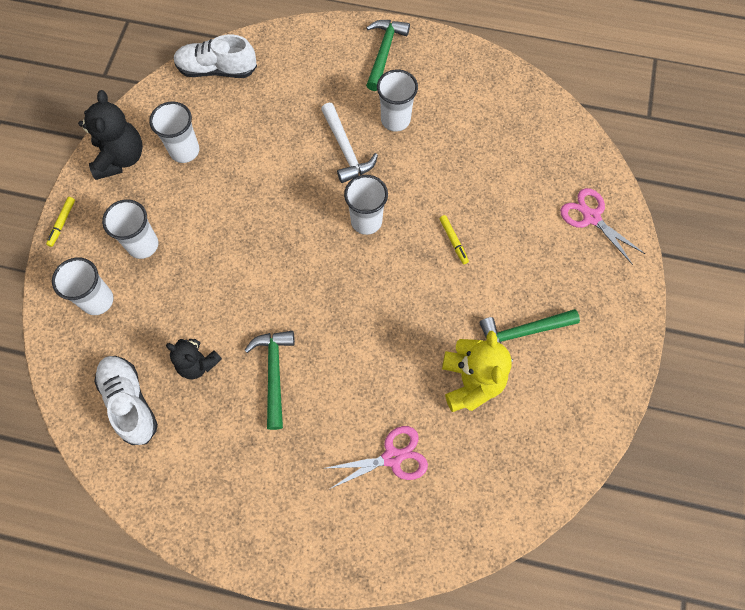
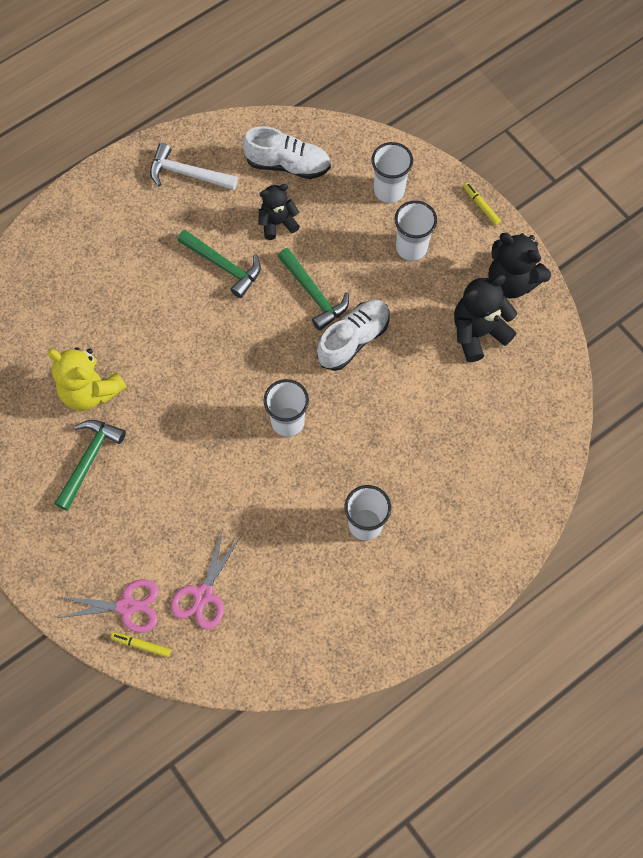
camera: 130 degrees right, 0 degrees up
(184, 151) = (478, 332): white cup -> black teddy bear
(217, 69) = (547, 415): white shoe -> white shoe (353, 340)
(346, 149) = (370, 459): white hammer -> white hammer (187, 174)
(384, 52) = (448, 575): green hammer -> green hammer (313, 294)
(392, 457) = (92, 296): pink scissors -> pink scissors (203, 594)
(453, 241) = (209, 474): yellow marker -> yellow marker (141, 645)

